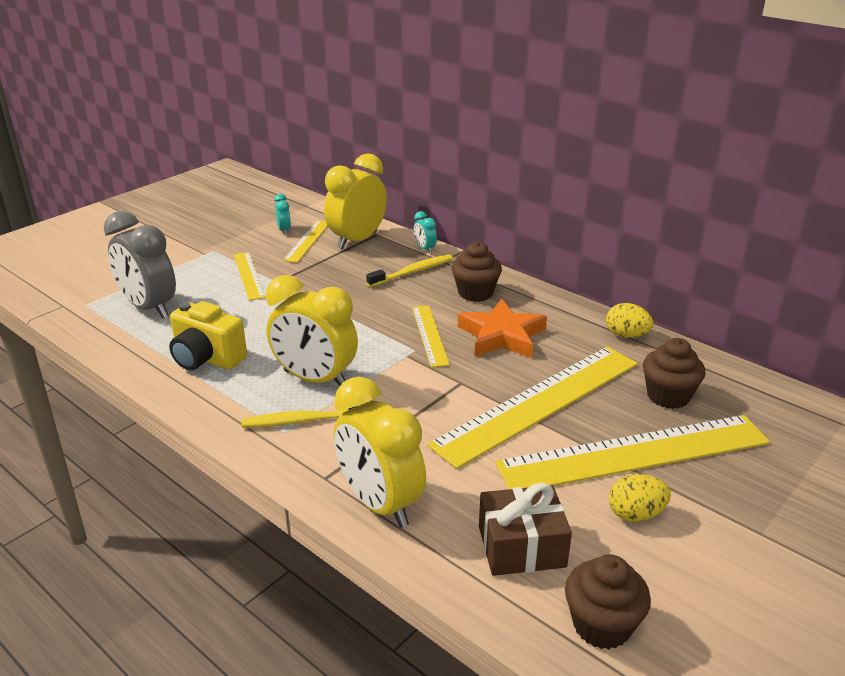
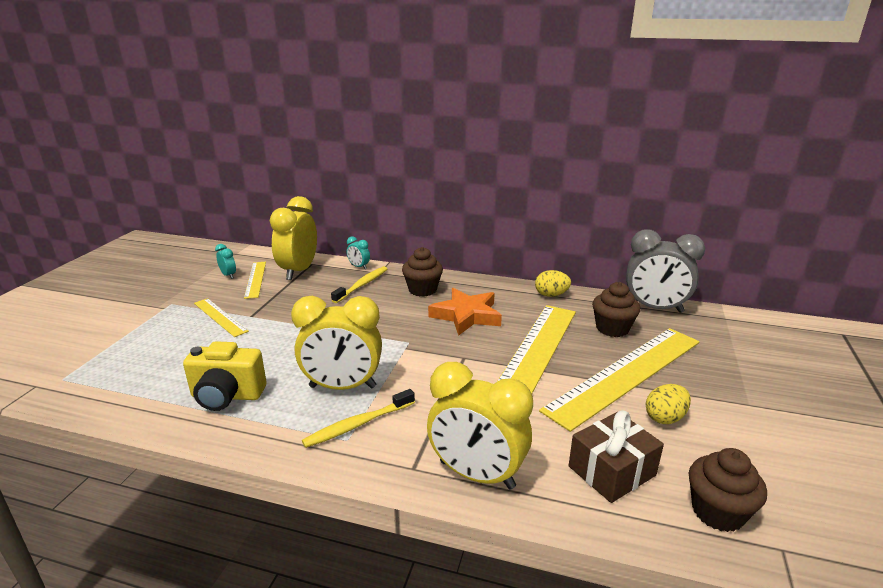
camera: 25 degrees left, 5 degrees down
(149, 308) = (136, 366): grey clock -> grey clock (655, 308)
(429, 335) = (411, 328): yellow ruler -> none

